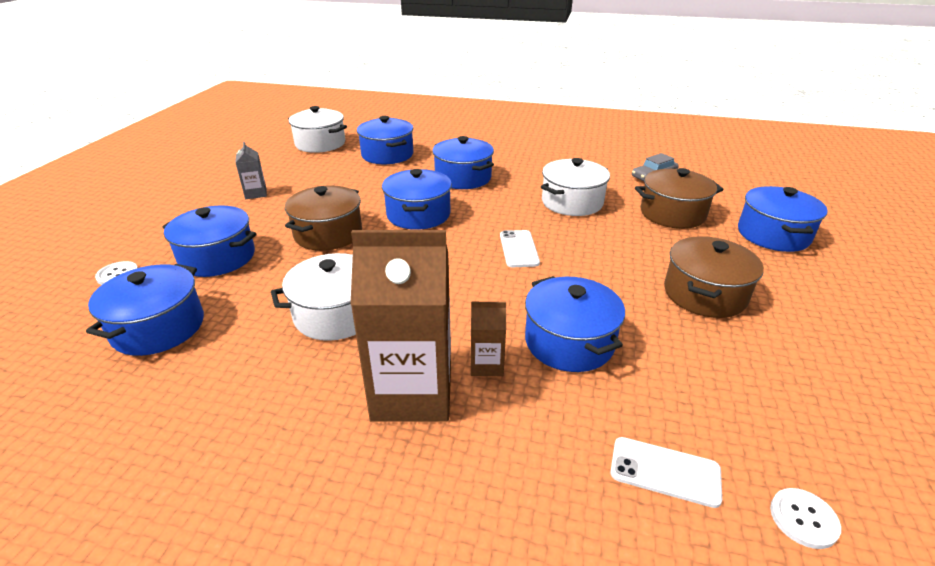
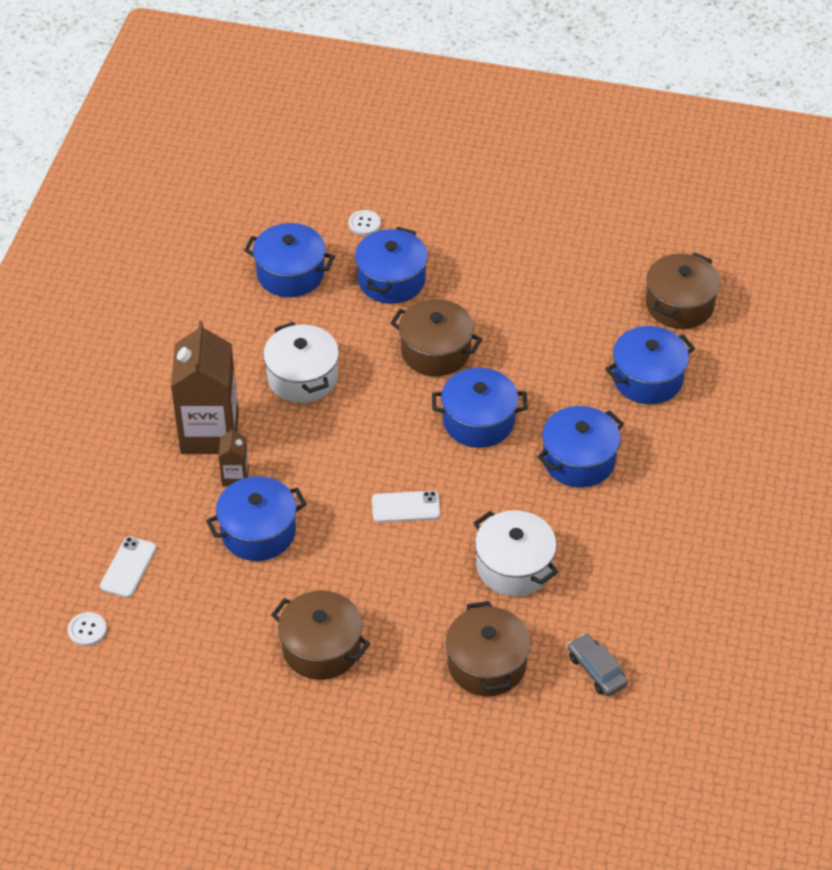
camera: 90 degrees right, 15 degrees up
(256, 193) = (525, 275): grey carton -> none
(320, 144) = (679, 305): white pot -> brown pot
(773, 235) = (436, 753): blue pot -> none

